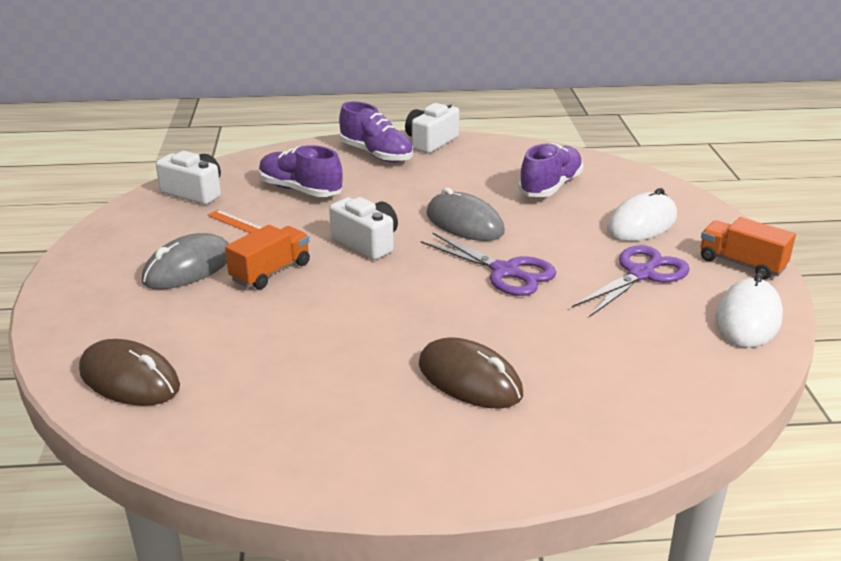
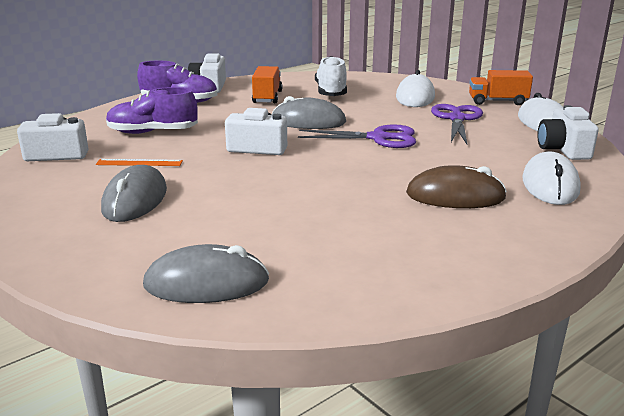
camera: 35 degrees left, 5 degrees down
(129, 379) = (206, 283): brown mouse -> grey mouse
(271, 272) = (212, 183): orange truck -> orange truck (267, 97)
(550, 187) = (331, 92): purple shoe -> white shoe
(600, 409) = (550, 185): none -> white mouse
(705, 367) = (563, 149): none -> white camera

